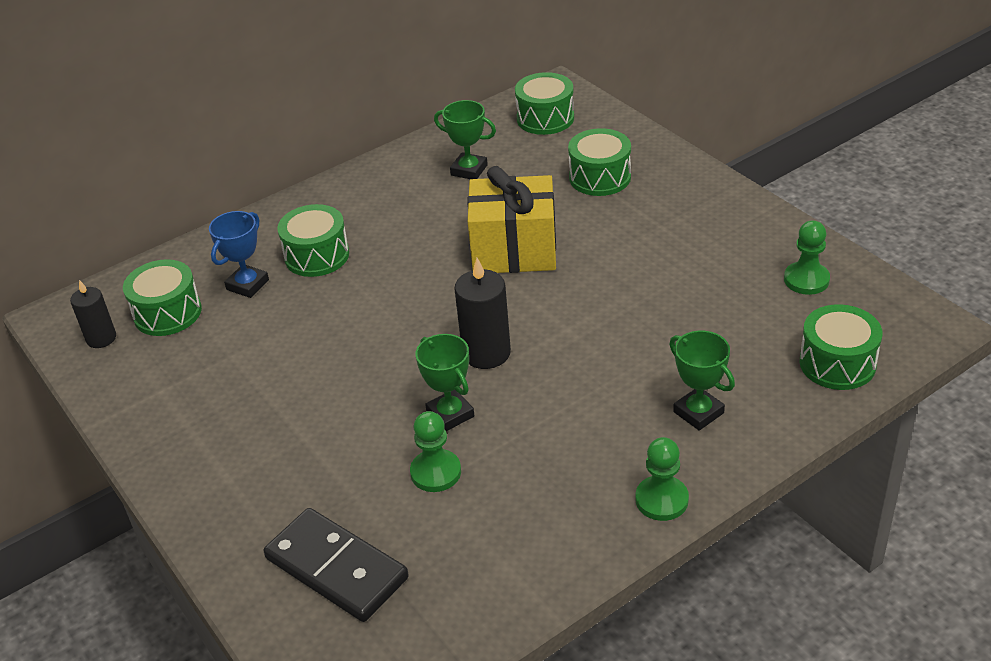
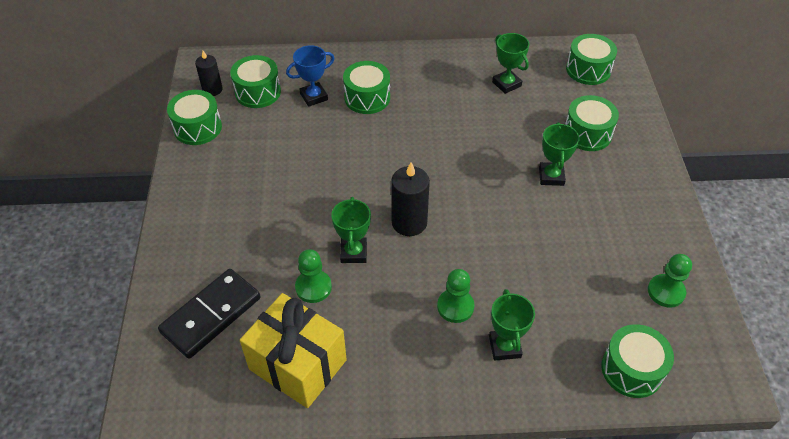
camera: 30 degrees right, 10 degrees up
(121, 387) = (197, 127): none -> green drum
(337, 568) = (211, 315): black domino -> black domino turned 60 degrees clockwise
(514, 250) = (486, 158): yellow gift -> yellow gift (298, 364)
(599, 234) = (551, 176): none -> green trophy
(661, 500) = (428, 394): green pawn -> green pawn (455, 306)

